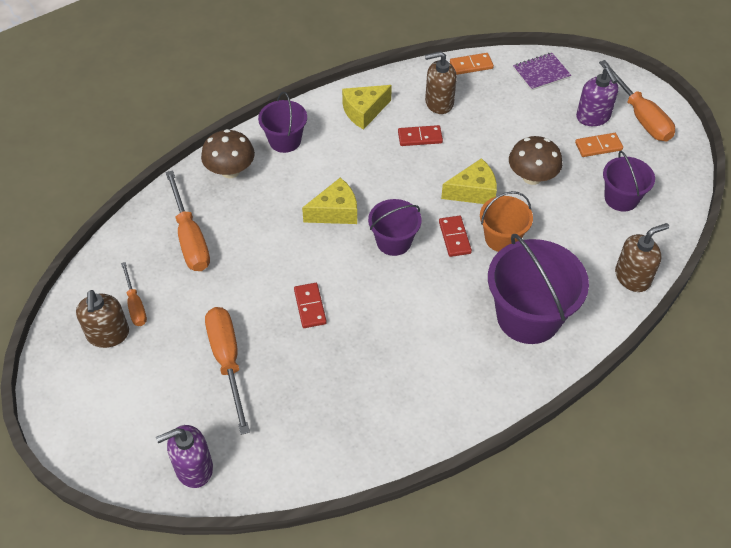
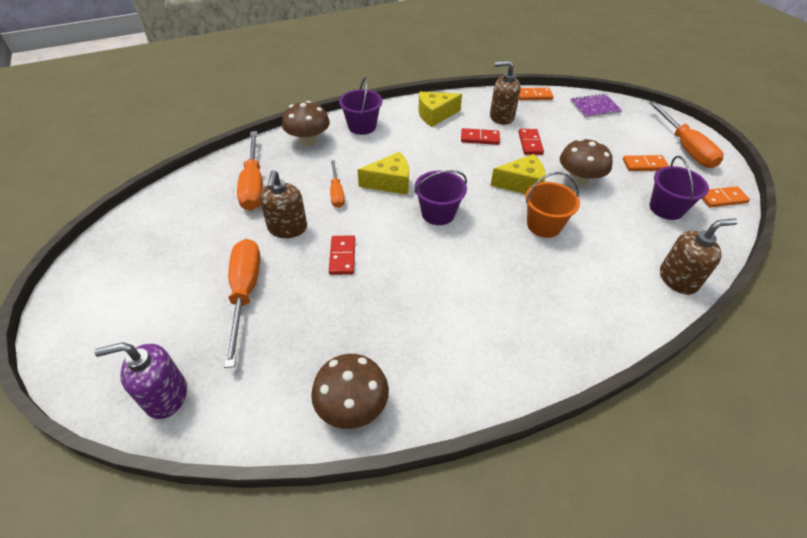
camera: 10 degrees right, 5 degrees down
(108, 334) = (145, 251): brown soap dispenser -> brown soap dispenser (287, 228)
(135, 305) = (181, 230): orange screwdriver -> orange screwdriver (336, 193)
(360, 447) = (352, 406): none -> brown mushroom
(454, 237) = (497, 218): red domino -> red domino (530, 143)
(528, 317) = (563, 300): purple bucket -> none
(593, 117) = (640, 143): purple soap dispenser -> none
(676, 177) = (722, 198): none -> orange domino

